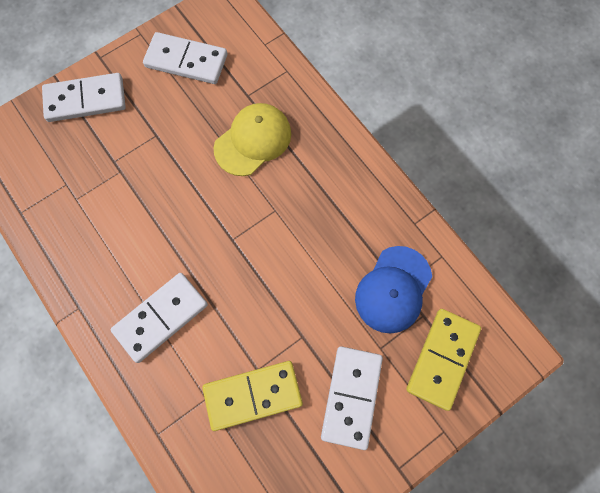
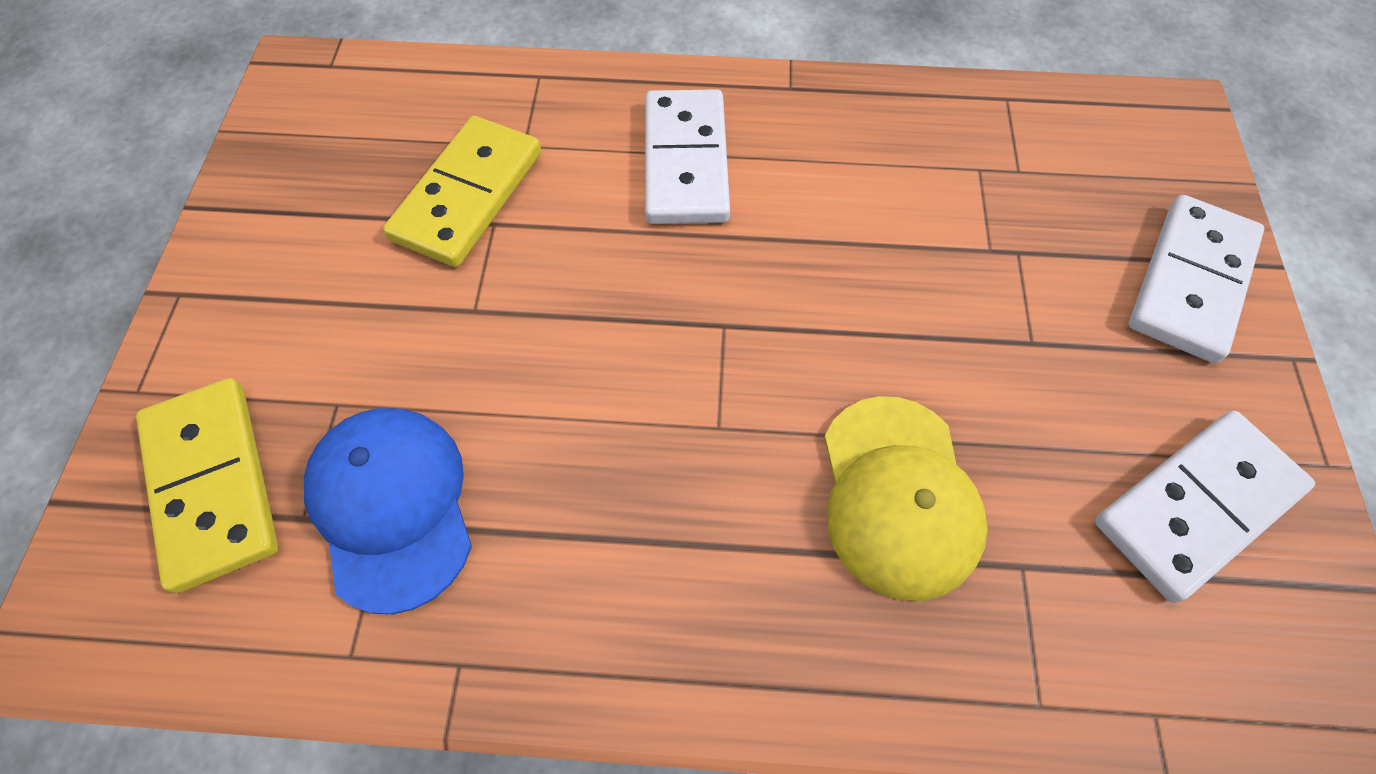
camera: 130 degrees right, 10 degrees down
(351, 397) = (325, 308): white domino -> none

